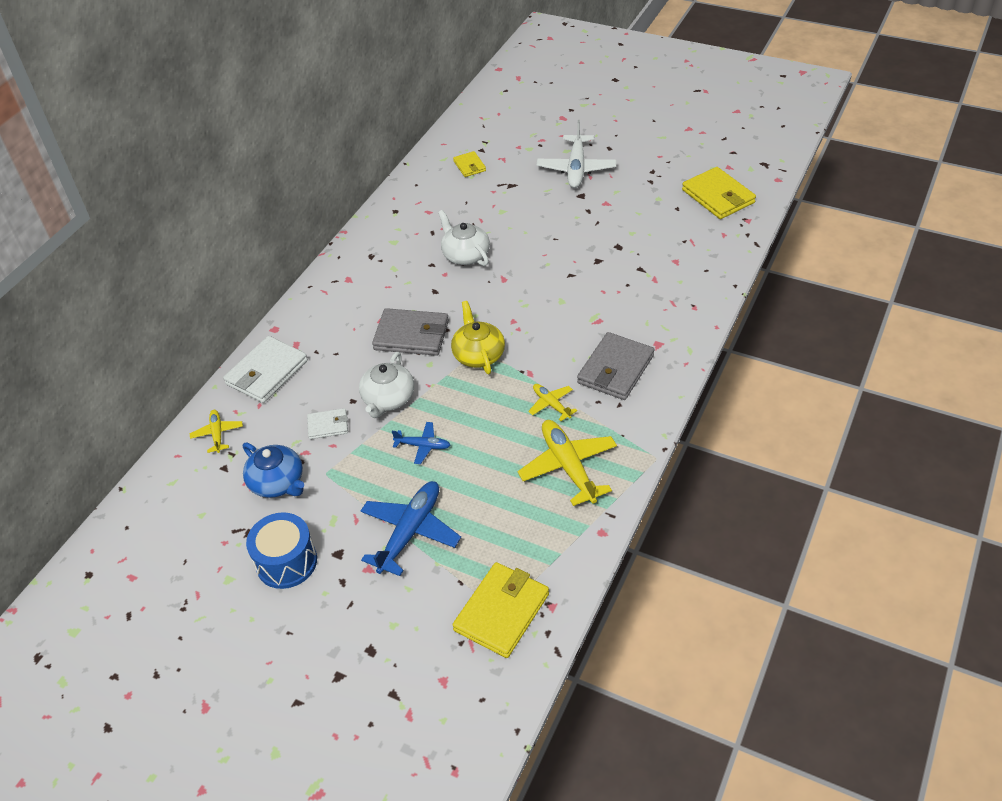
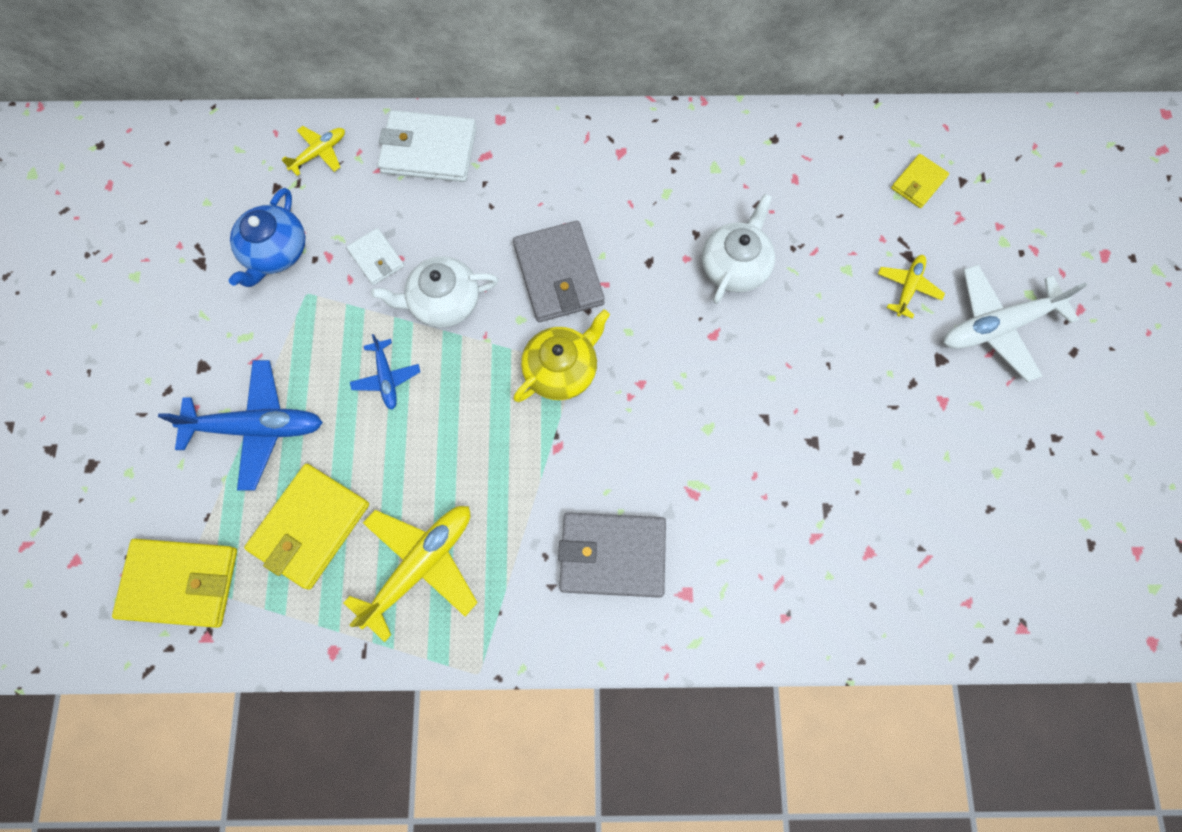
camera: 60 degrees right, 25 degrees up
(286, 562) = (174, 320): blue drum -> none
(551, 404) = (514, 498): yellow plane -> yellow plane (907, 287)
(718, 196) = (1053, 561): yellow wallet -> yellow wallet (310, 526)

